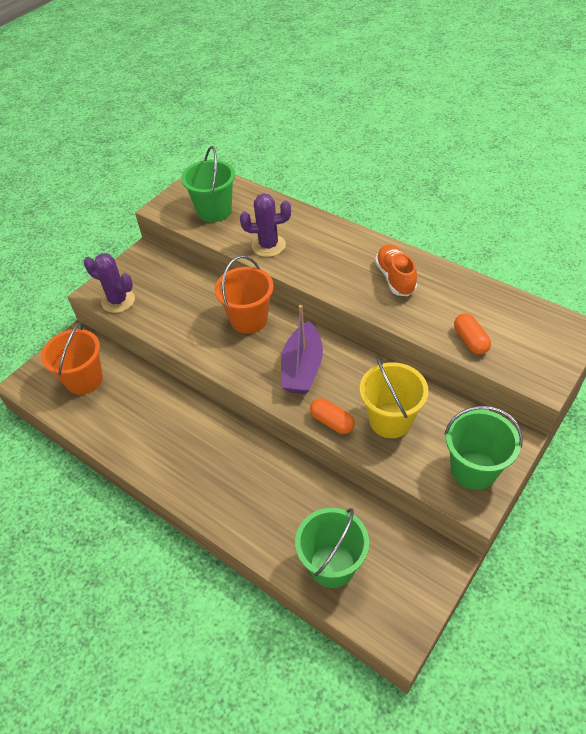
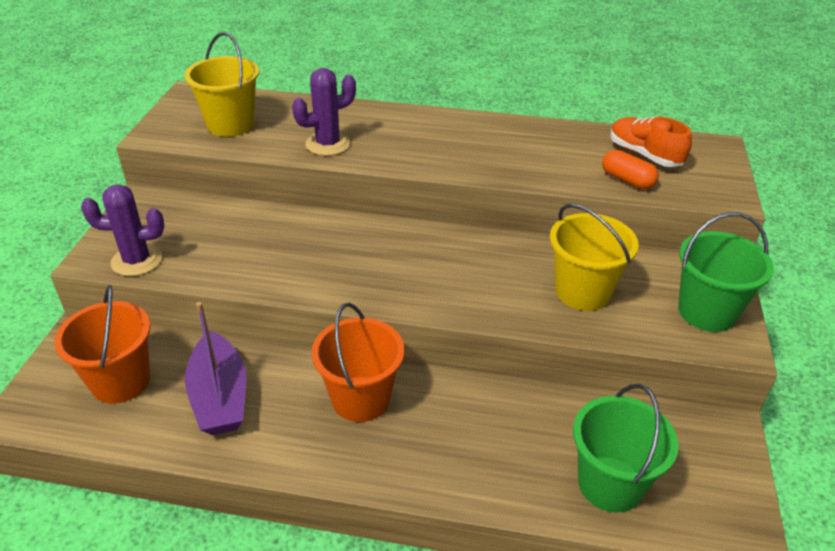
camera: 30 degrees left, 10 degrees down
(214, 211) = (230, 124): green bucket -> yellow bucket
(249, 319) = (337, 237): orange bucket -> orange bucket (361, 399)
(302, 368) = (441, 269): purple boat -> purple boat (220, 397)
(332, 422) = (518, 313): orange capsule -> none
(395, 278) = (501, 143): orange shoe -> orange shoe (644, 155)

